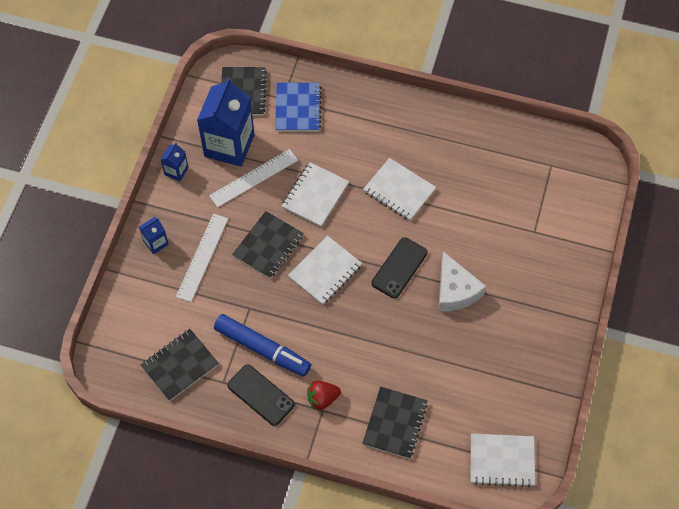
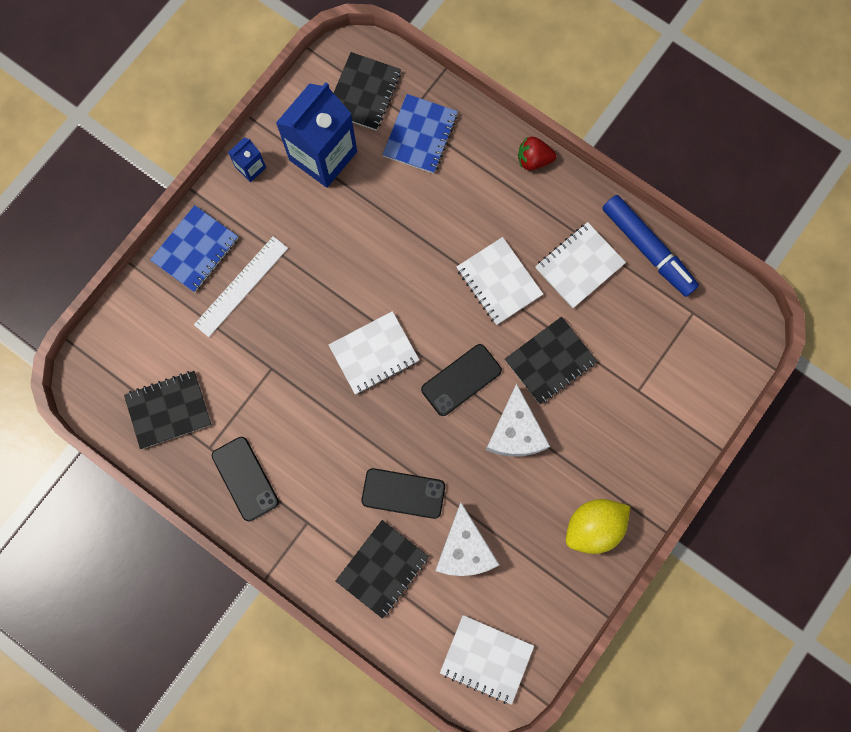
camera: 20 degrees right, 15 degrees up
(156, 243) = (195, 250): blue carton -> blue notebook
(254, 178) = (336, 207): white ruler -> none
(262, 349) = (267, 423): blue marker -> blue marker (647, 249)
(268, 246) = (321, 298): black notebook -> black notebook (550, 361)
(315, 195) = (398, 254): white notebook -> white notebook (579, 266)
(322, 398) = (312, 508): red strawberry -> red strawberry (533, 160)
(388, 363) = (403, 493): none -> black phone
(452, 387) = (464, 549): none -> white cheese
(542, 338) = (593, 526): none -> yellow lemon

